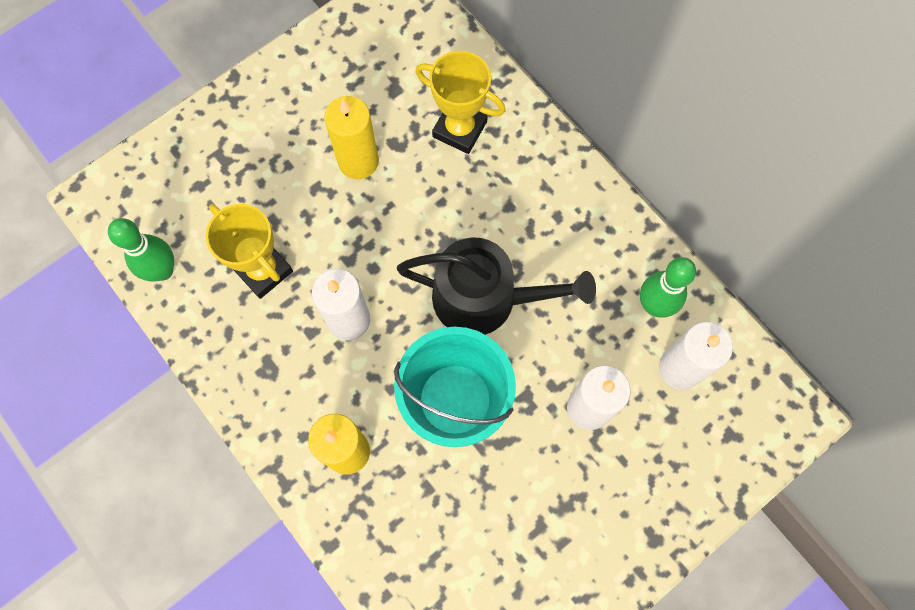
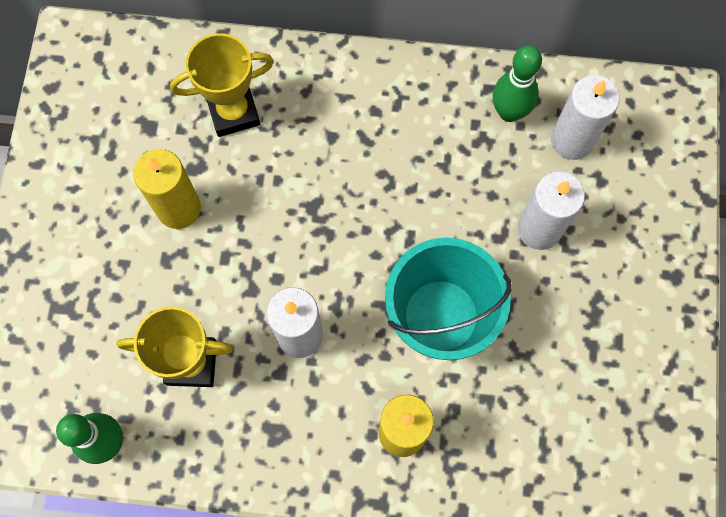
camera: 45 degrees left, 0 degrees up
(485, 298) = (385, 221): black watering can -> none

